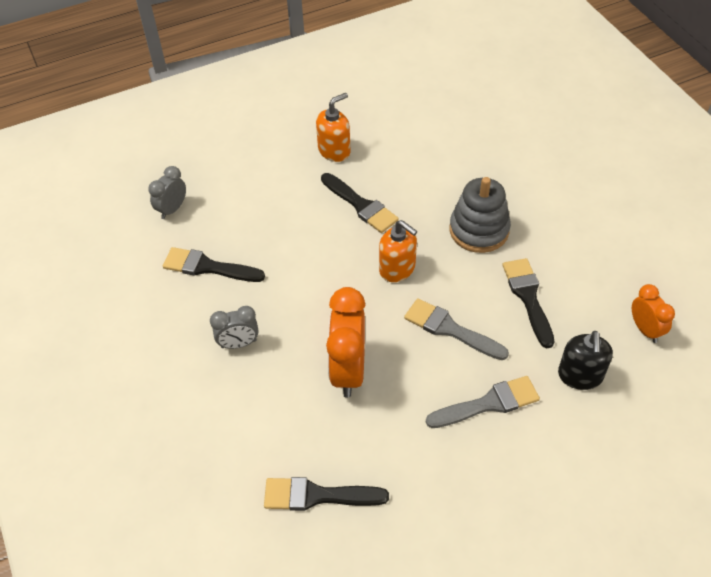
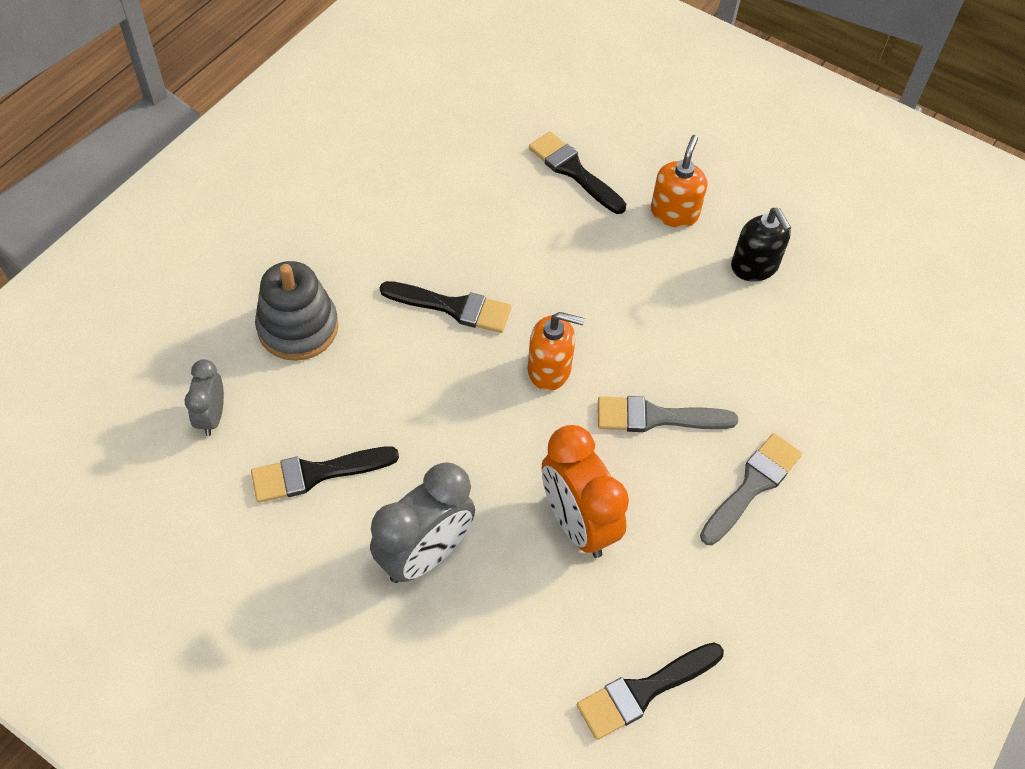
camera: 35 degrees left, 5 degrees up
(238, 343) = (425, 554): grey clock -> grey clock, size x1.76
(334, 151) = (371, 248): orange soap dispenser -> orange soap dispenser (674, 213)
(479, 230) = (609, 280): grey stacking toy -> grey stacking toy (298, 327)
(528, 297) = (713, 339): black brush -> black brush (573, 171)
(580, 376) = (822, 406): black soap dispenser -> black soap dispenser (754, 266)
(645, 329) = (852, 322): orange clock -> none

